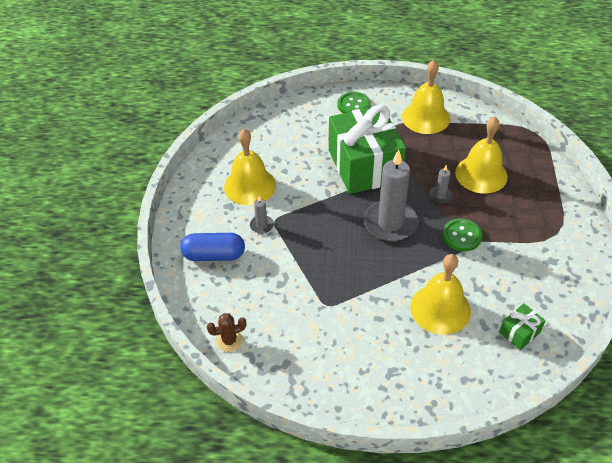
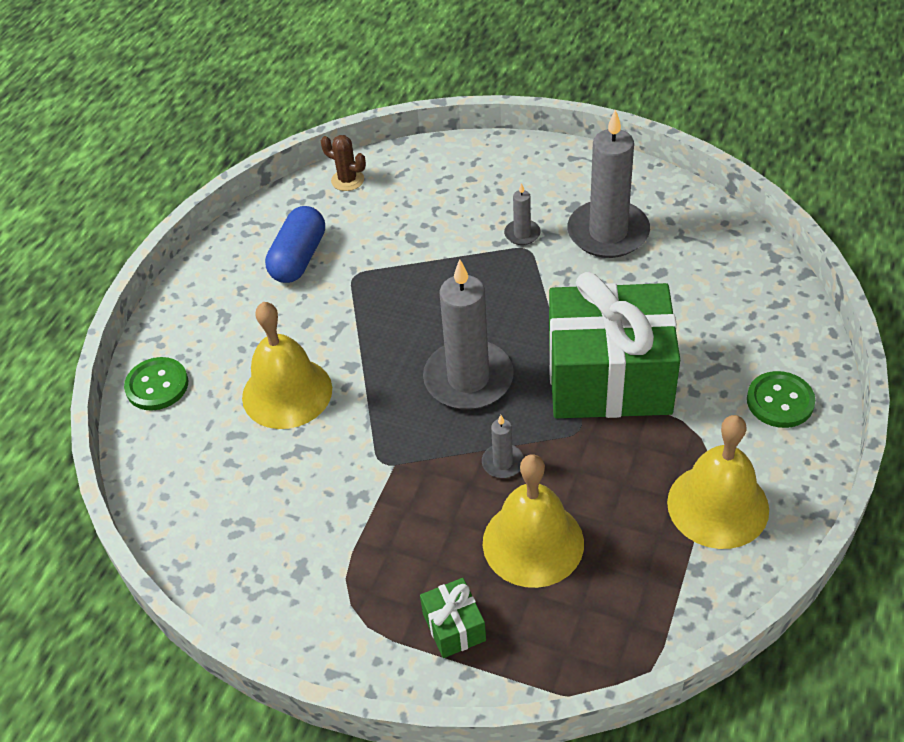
camera: 110 degrees right, 0 degrees up
(214, 255) = (487, 182): blue capsule -> blue capsule (299, 258)
(229, 340) = (347, 180): brown cactus -> brown cactus turned 60 degrees counterclockwise
(250, 186) = (608, 233): yellow bell -> grey candle
(461, 236) = (404, 463): green button -> green button (157, 385)
(519, 332) = (201, 472): green gift -> green gift (454, 627)

